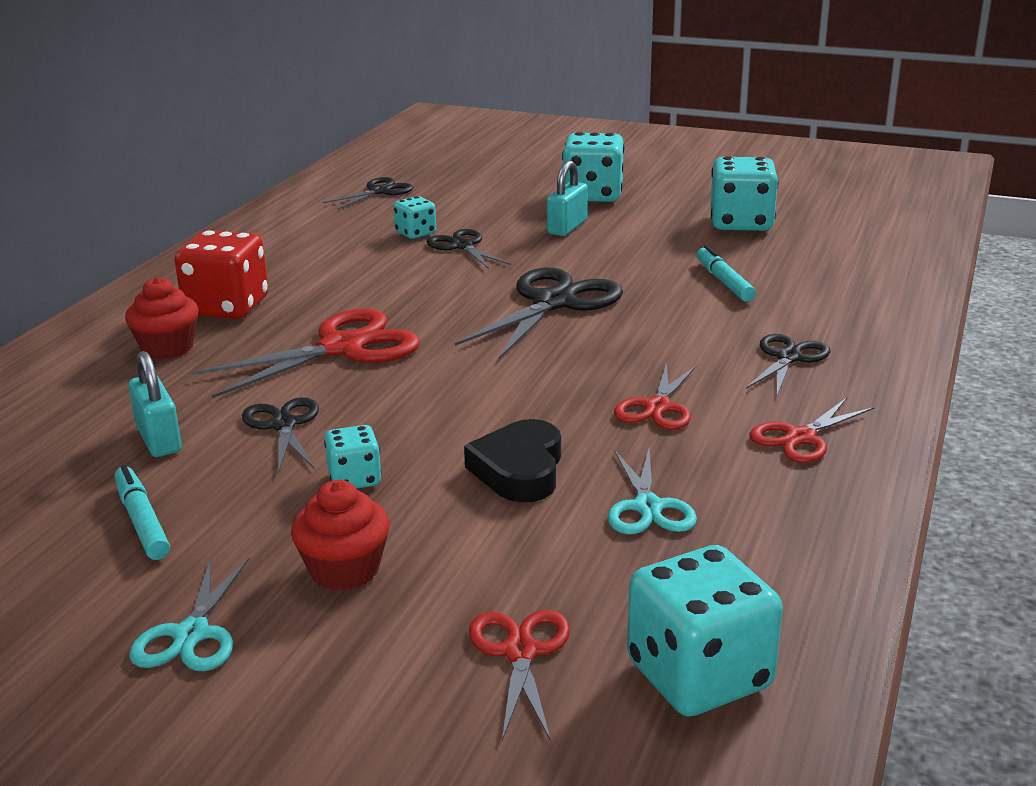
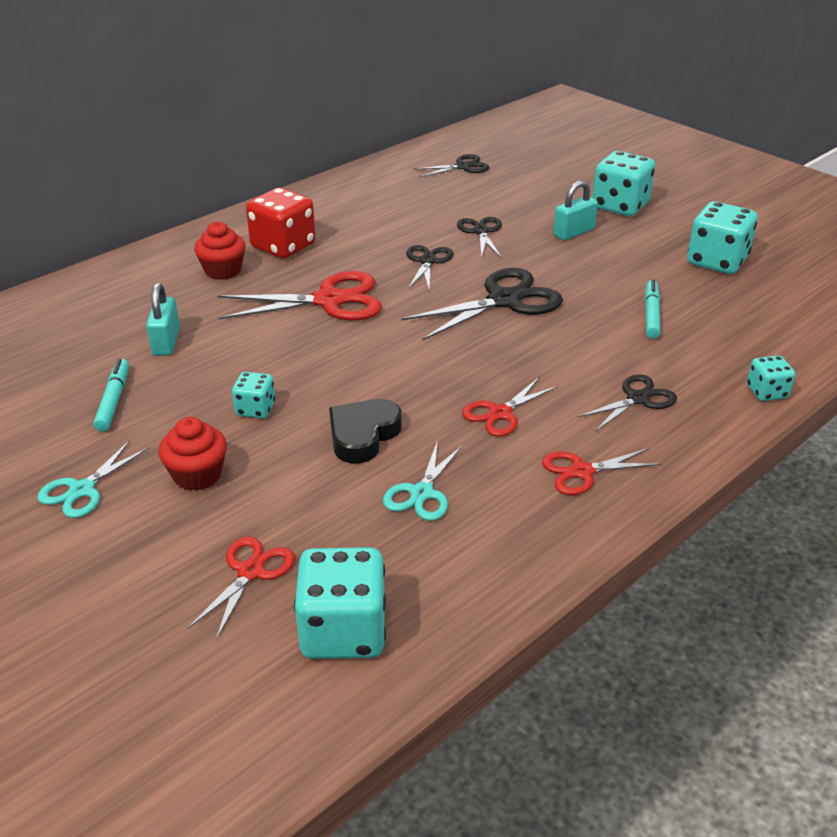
camera: 25 degrees right, 10 degrees up
(283, 425) = (245, 353): black scissors -> black scissors (427, 261)
(415, 233) = (457, 212): turquoise dice -> turquoise dice (766, 392)

